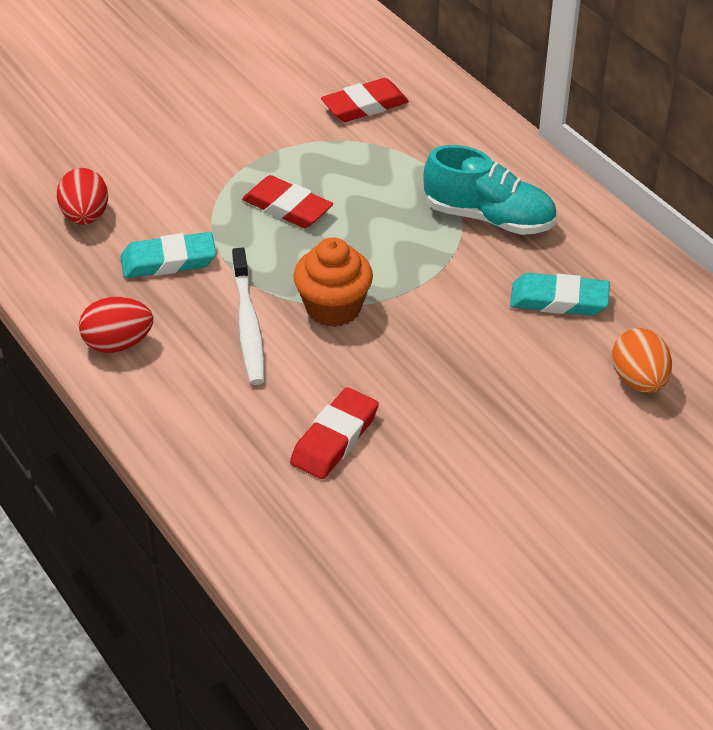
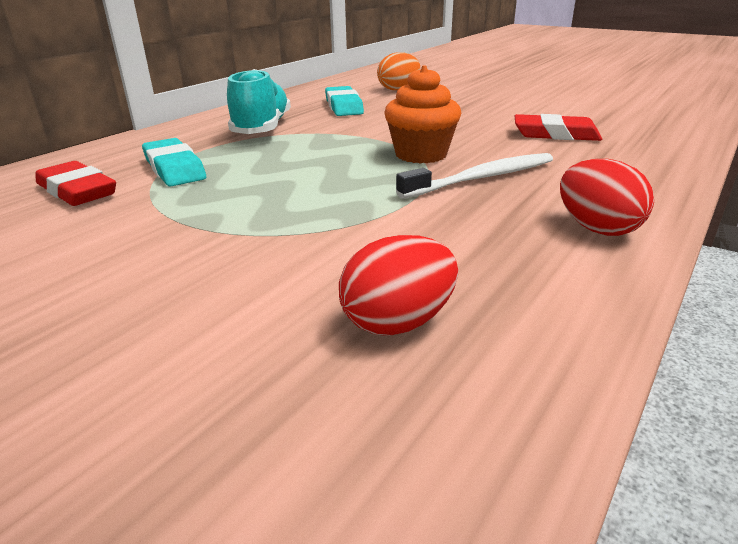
camera: 110 degrees left, 15 degrees down
(168, 261) = (434, 234): turquoise eraser -> turquoise eraser (174, 168)
(287, 207) = (289, 194): red eraser -> none

